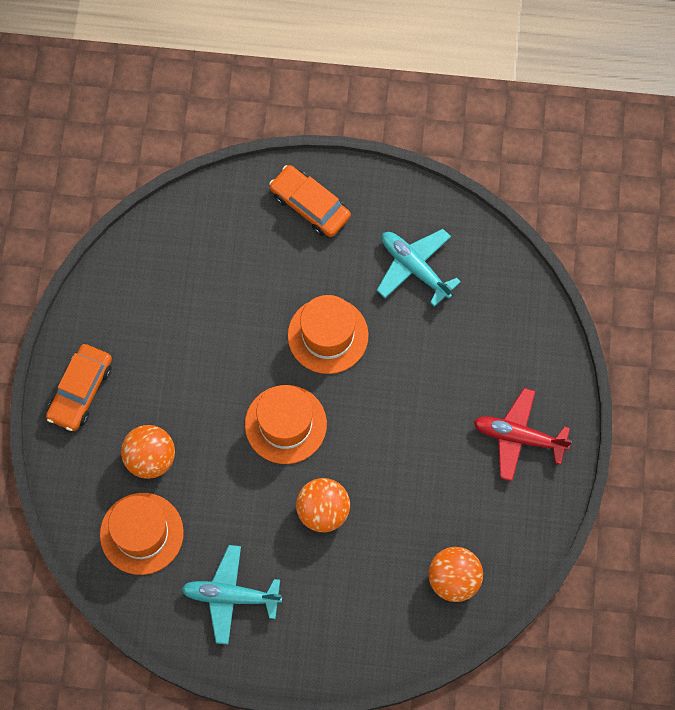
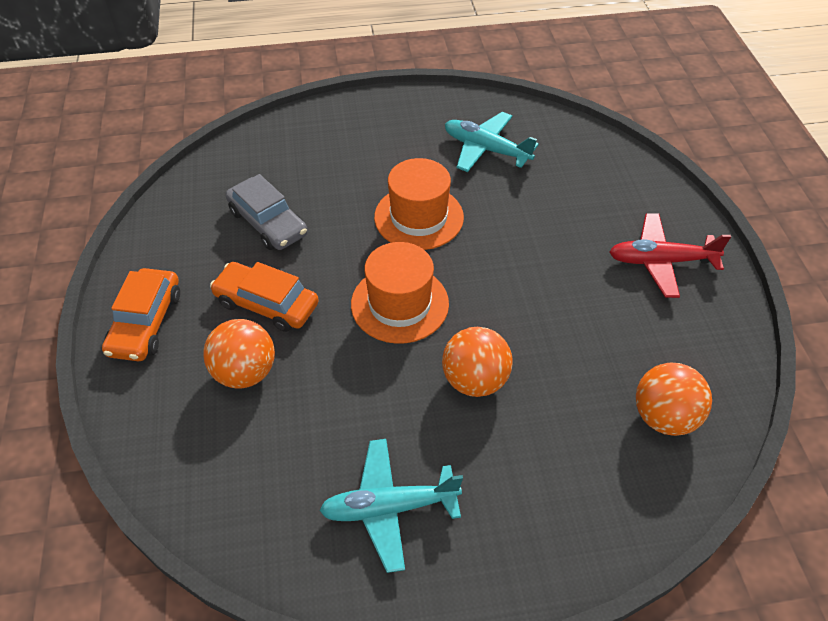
camera: 15 degrees left, 20 degrees down
(141, 533) = (250, 459): orange hat -> none
(196, 308) = (268, 222): none -> grey car
(310, 205) = (364, 124): orange car -> orange car (266, 304)

